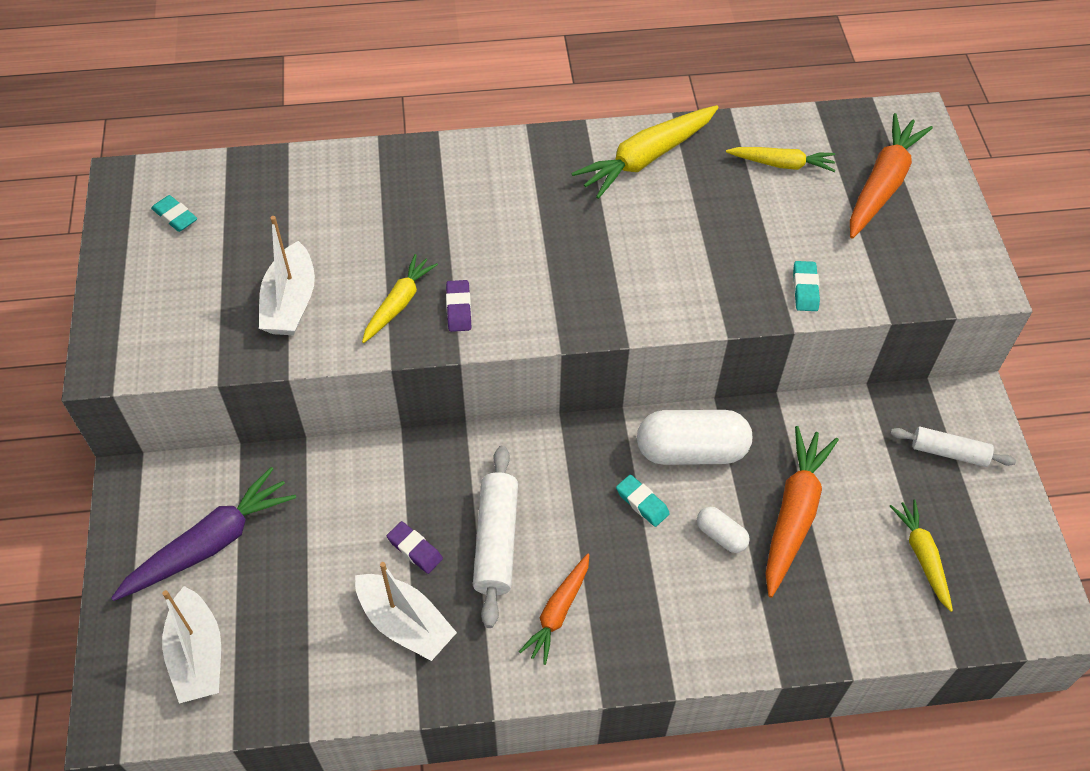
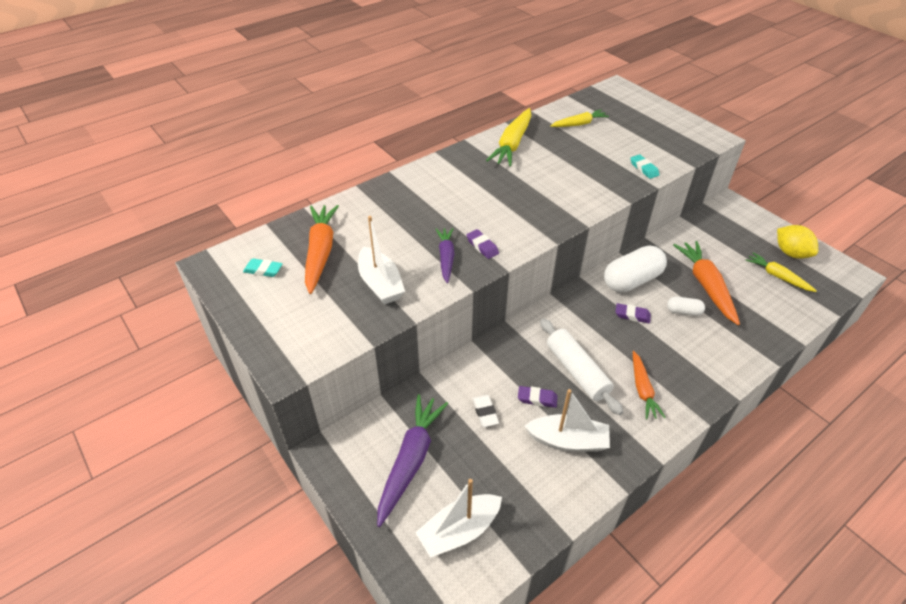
camera: 30 degrees left, 10 degrees down
(198, 655) = (459, 531): white boat -> white boat turned 105 degrees clockwise
(339, 532) = (485, 412): none -> white eraser
(399, 303) = (446, 258): yellow carrot -> purple carrot
(642, 503) = (632, 315): turquoise eraser -> purple eraser
(882, 184) = (632, 116): orange carrot -> orange carrot (320, 252)
(949, 452) = (743, 228): white rolling pin -> none
(985, 531) = (791, 253): none -> yellow lemon

